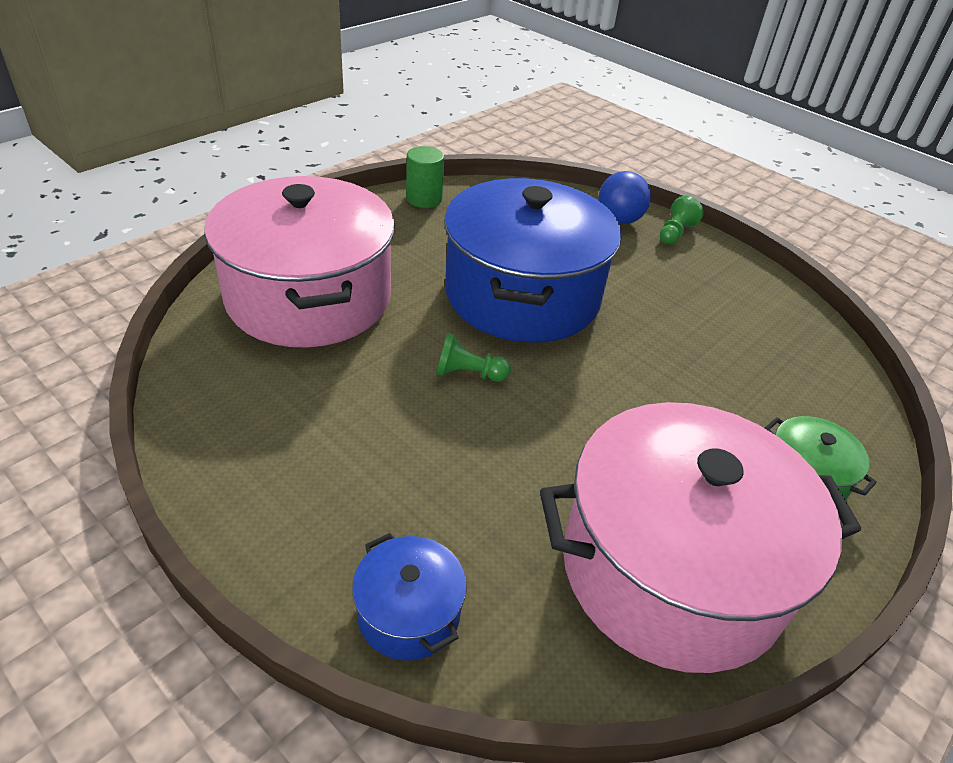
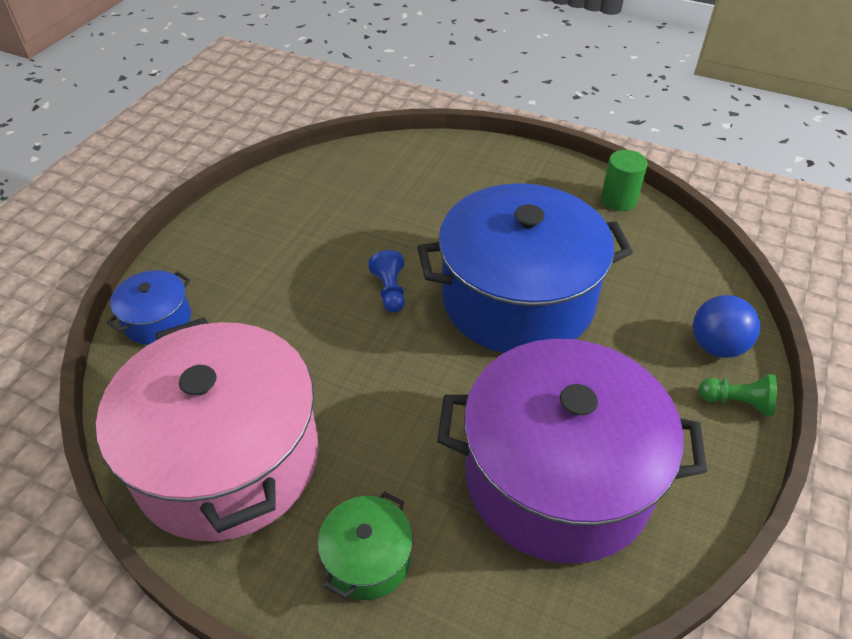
camera: 75 degrees right, 5 degrees up
(309, 297) = (428, 184): pink pot -> none
(468, 373) = (390, 291): green pawn -> blue pawn
(730, 339) = (558, 477): none -> purple pot

